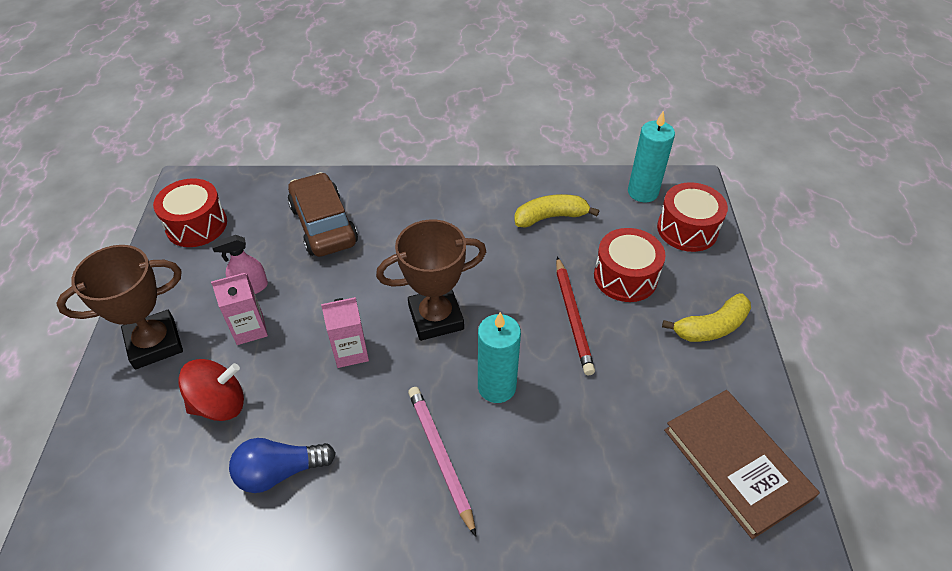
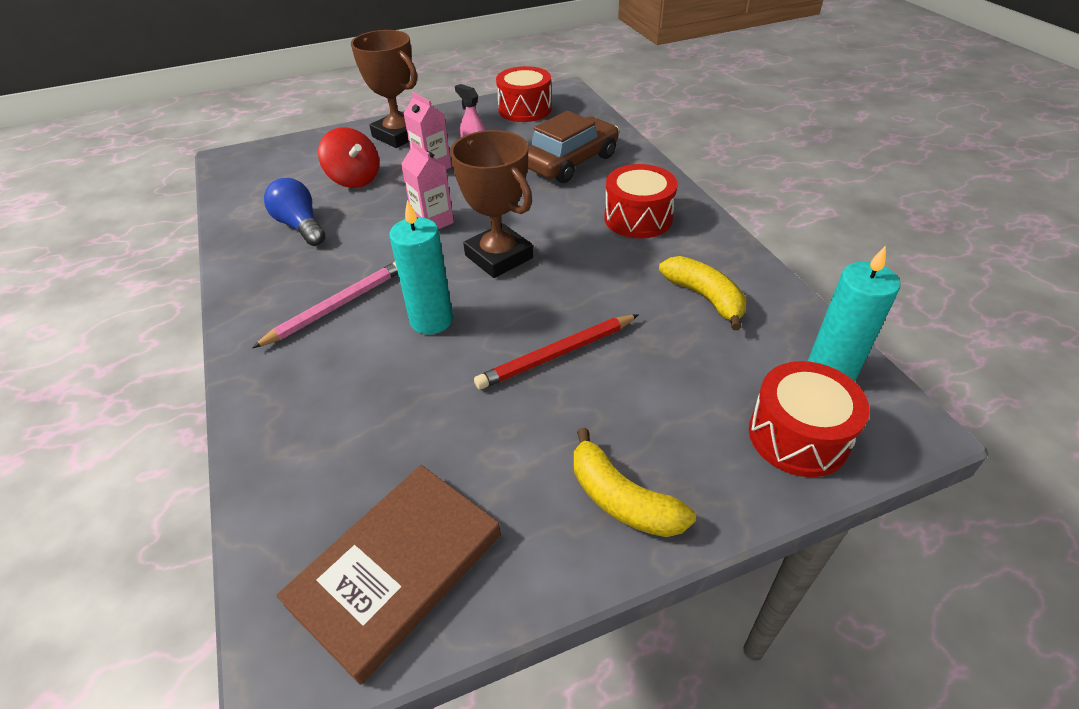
camera: 70 degrees right, 5 degrees down
(625, 277) = (653, 387): red drum -> red drum (638, 218)

